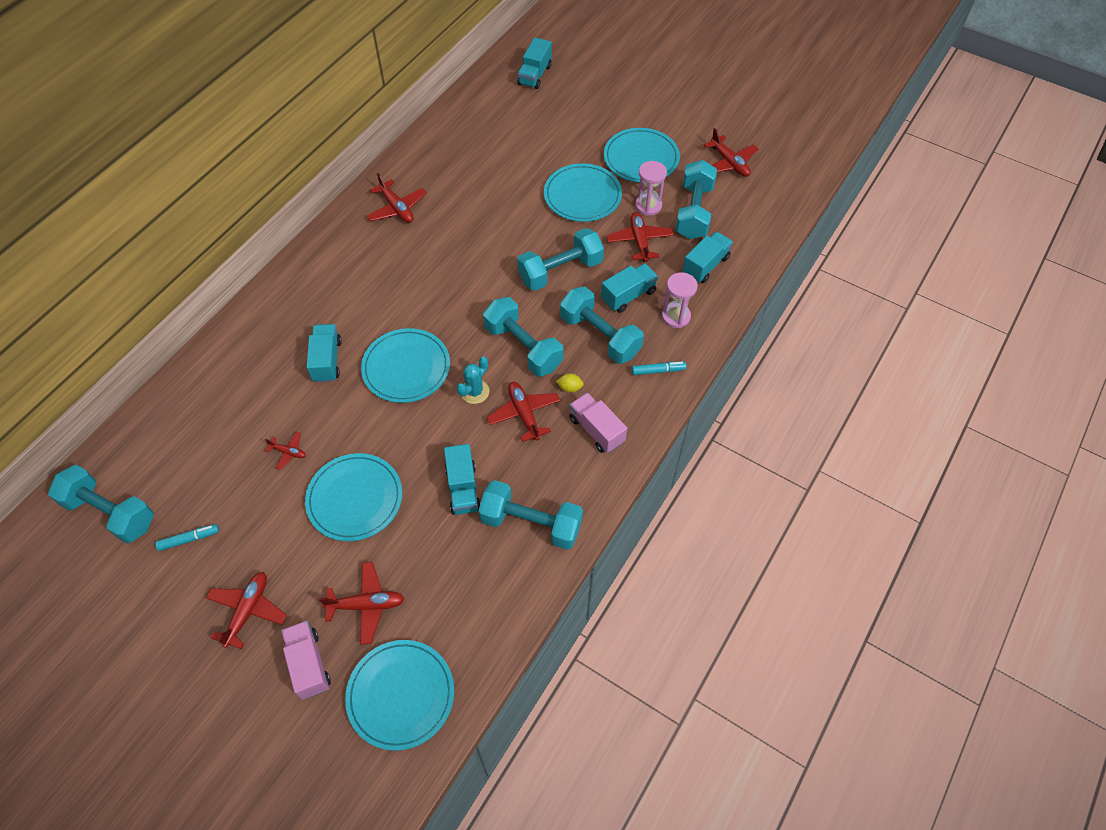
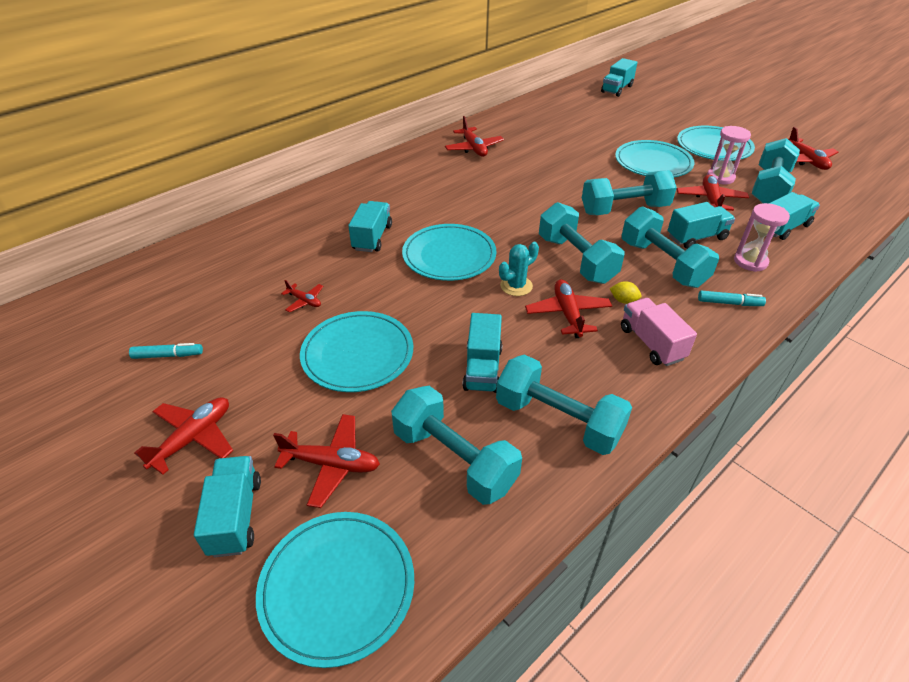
camera: 15 degrees right, 15 degrees down
(110, 512) = (105, 317): turquoise dumbbell -> turquoise dumbbell (454, 459)
(309, 664) = (235, 516): pink truck -> turquoise truck

